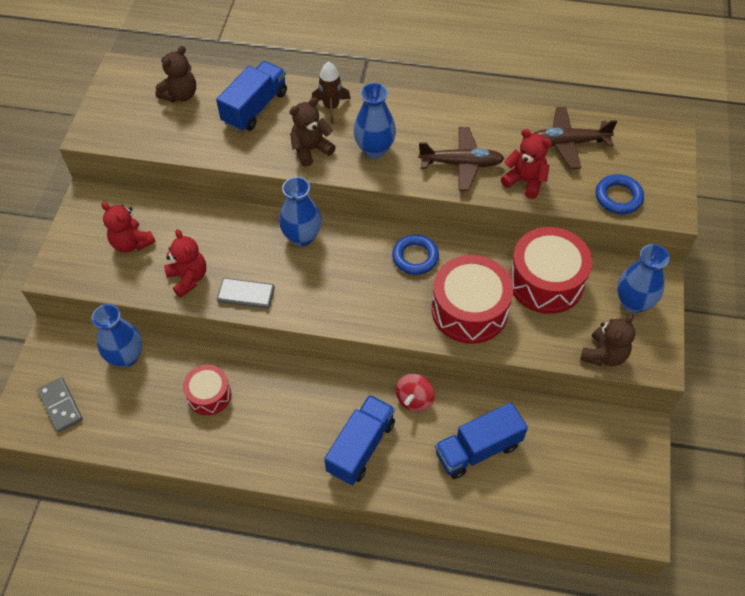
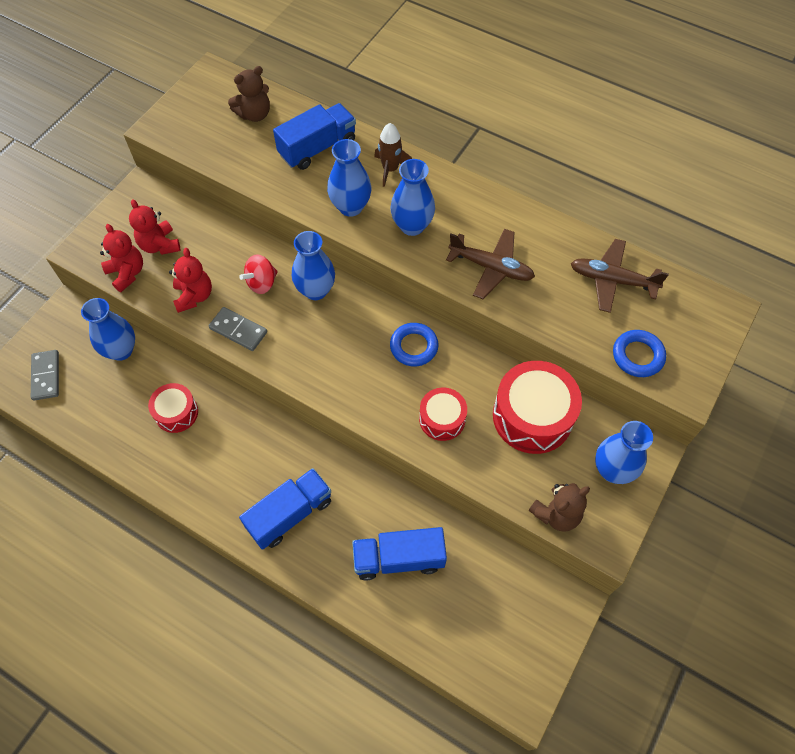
camera: 20 degrees right, 5 degrees up
(311, 149) = (350, 207): brown teddy bear -> blue vase
(414, 399) = (361, 486): red spinning top -> red spinning top (262, 283)
(469, 310) = (442, 419): red drum -> red drum, size x0.58
(525, 181) = (548, 307): red teddy bear -> red teddy bear (127, 273)

